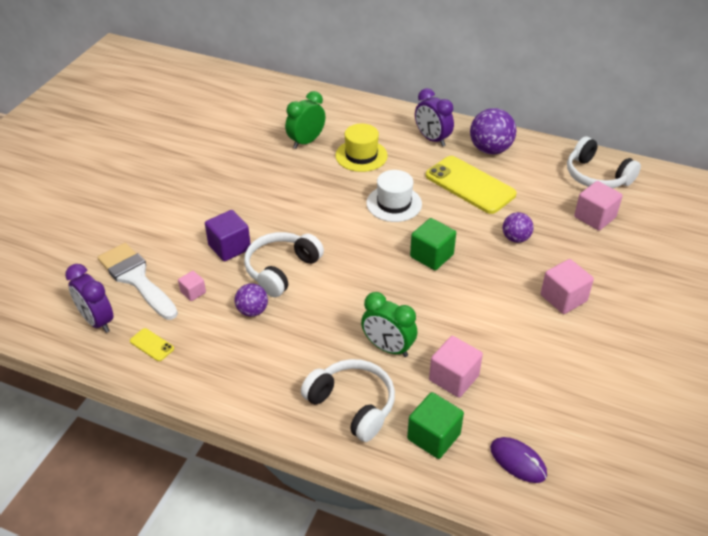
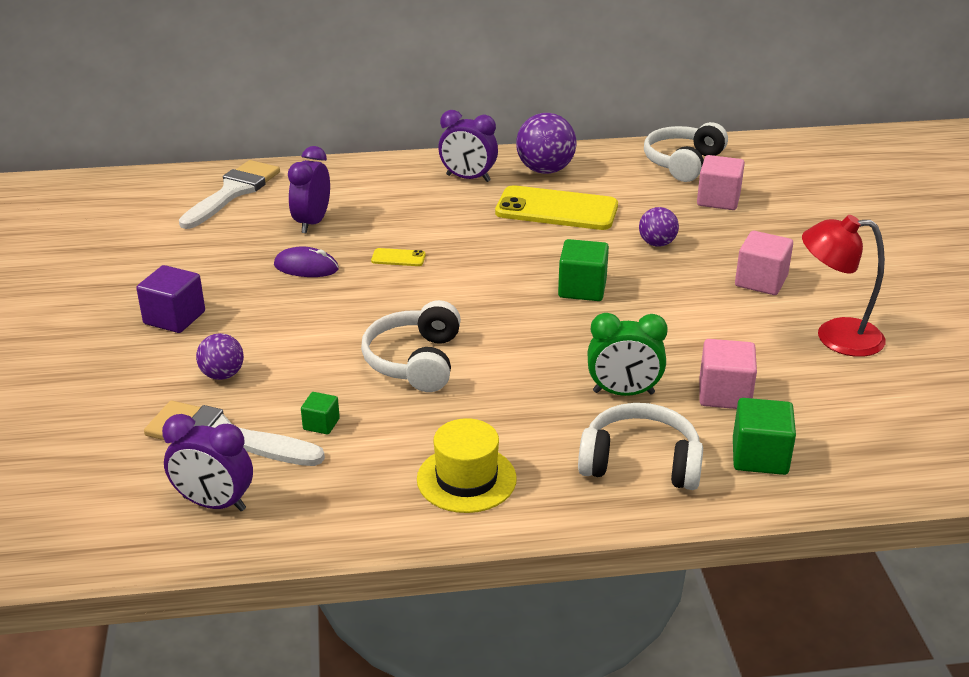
camera: 30 degrees left, 10 degrees down
(152, 345) = (322, 500): yellow phone -> yellow phone (398, 258)
(193, 292) = (321, 424): pink cube -> green cube
(229, 247) = (322, 361): purple cube -> purple cube (174, 318)
(252, 311) = (421, 416): purple ball -> purple ball (222, 375)
(279, 102) = (233, 192): none -> white brush
(306, 142) = (312, 223): green clock -> purple clock
(361, 155) = (398, 217): yellow hat -> yellow hat (466, 479)
(394, 203) = (486, 252): white hat -> none
(518, 461) = (866, 443): purple mouse -> purple mouse (306, 267)
(576, 366) = (835, 337): none -> red lamp
(596, 176) = (683, 163): white headphones -> white headphones turned 105 degrees clockwise

